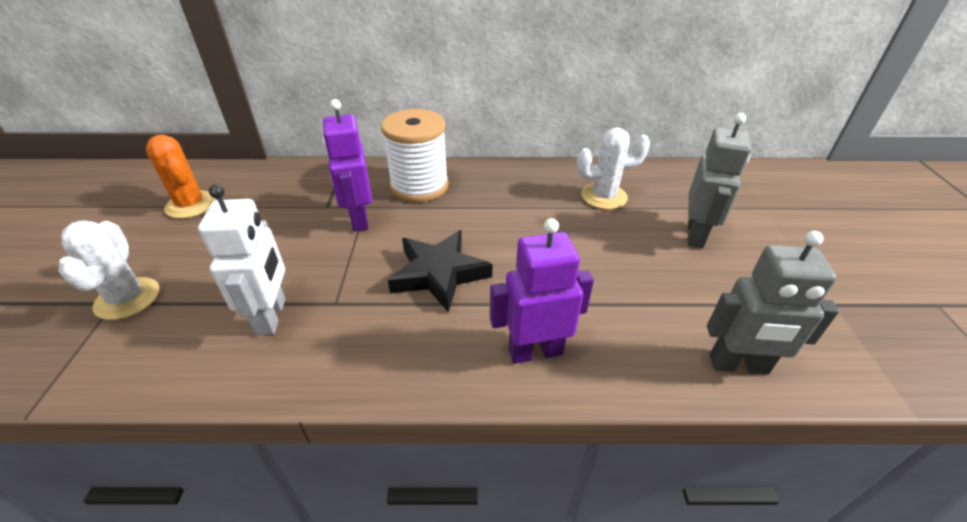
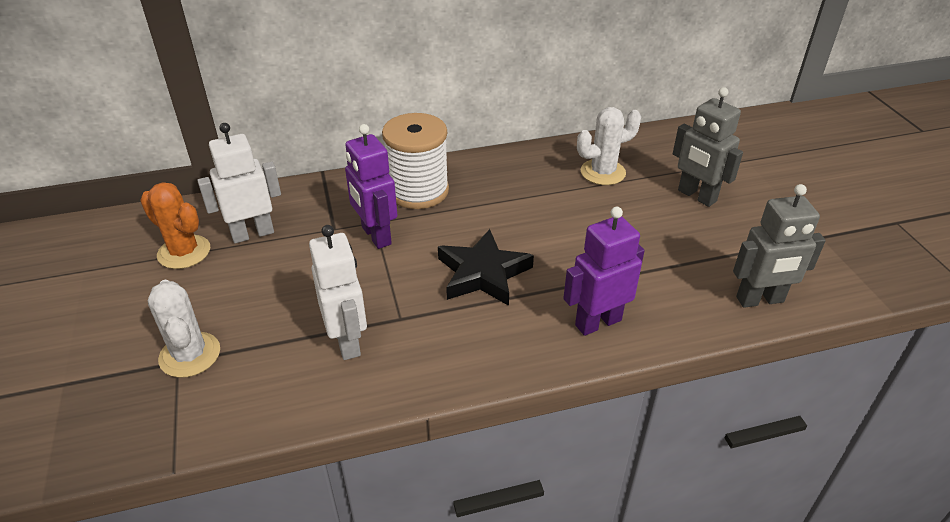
camera: 15 degrees left, 0 degrees up
(256, 199) = (252, 234): none -> white robot
(696, 235) = (696, 196): grey robot -> grey robot turned 135 degrees clockwise

